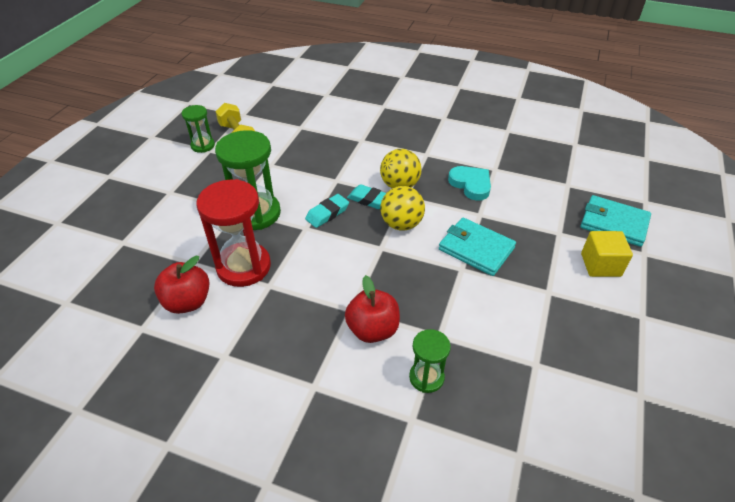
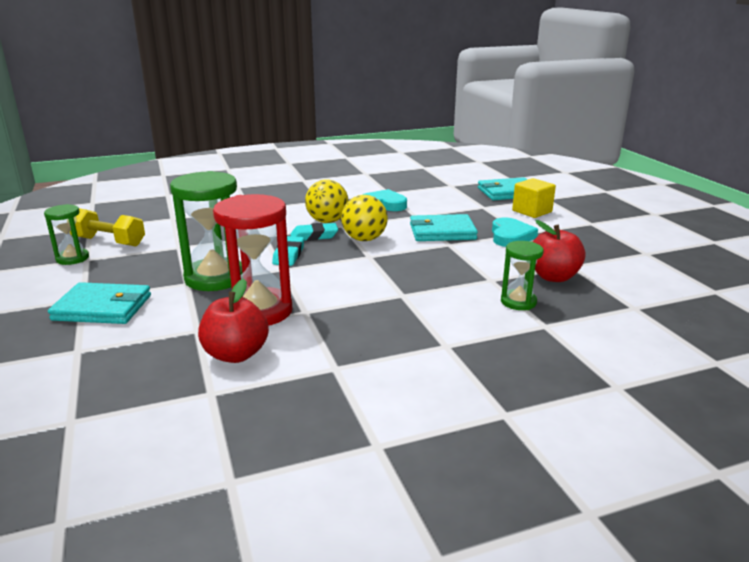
camera: 40 degrees left, 20 degrees down
(170, 208) = (102, 308): none -> turquoise wallet
(372, 329) = (438, 297): red apple -> red apple (553, 277)
(530, 290) = (510, 236): none -> turquoise heart

